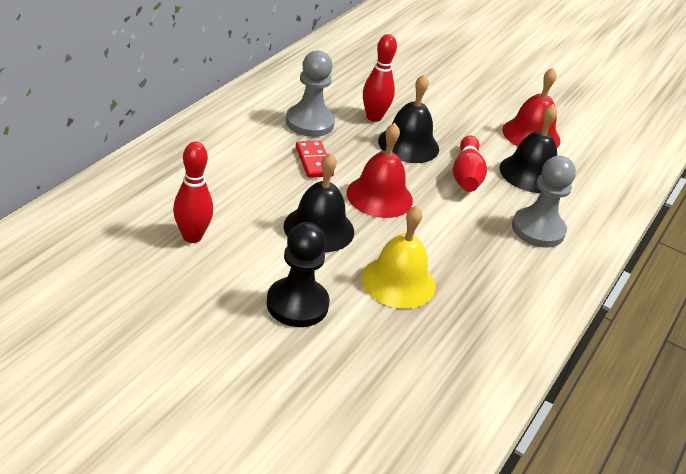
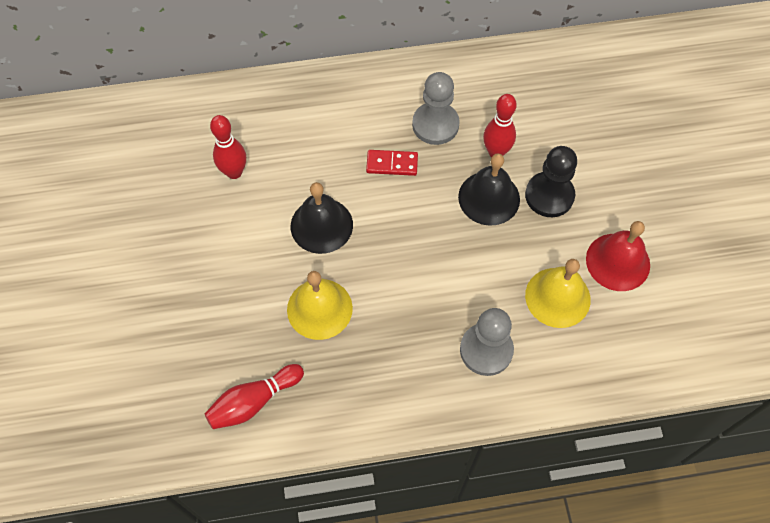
camera: 55 degrees right, 25 degrees up
(297, 304) = (234, 273): black pawn -> black pawn (549, 196)
(314, 161) = (392, 164): red domino -> red domino turned 60 degrees clockwise
(379, 196) = (400, 229): red bell -> none
(466, 175) = (497, 260): red bowling pin -> red bowling pin (254, 401)
(530, 173) = (557, 297): black bell -> yellow bell

